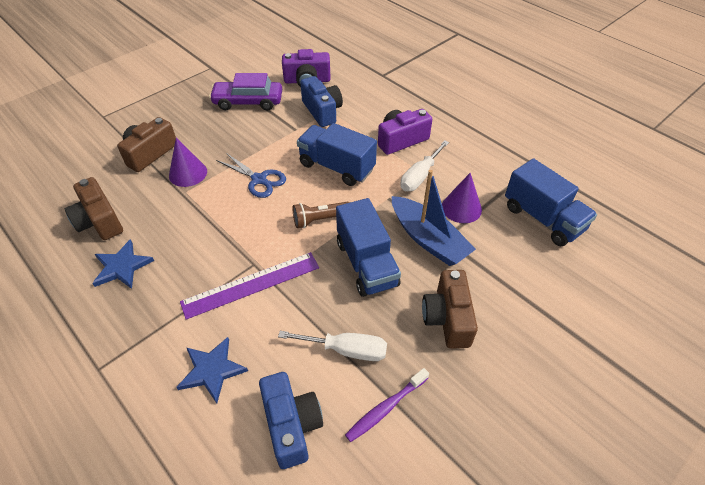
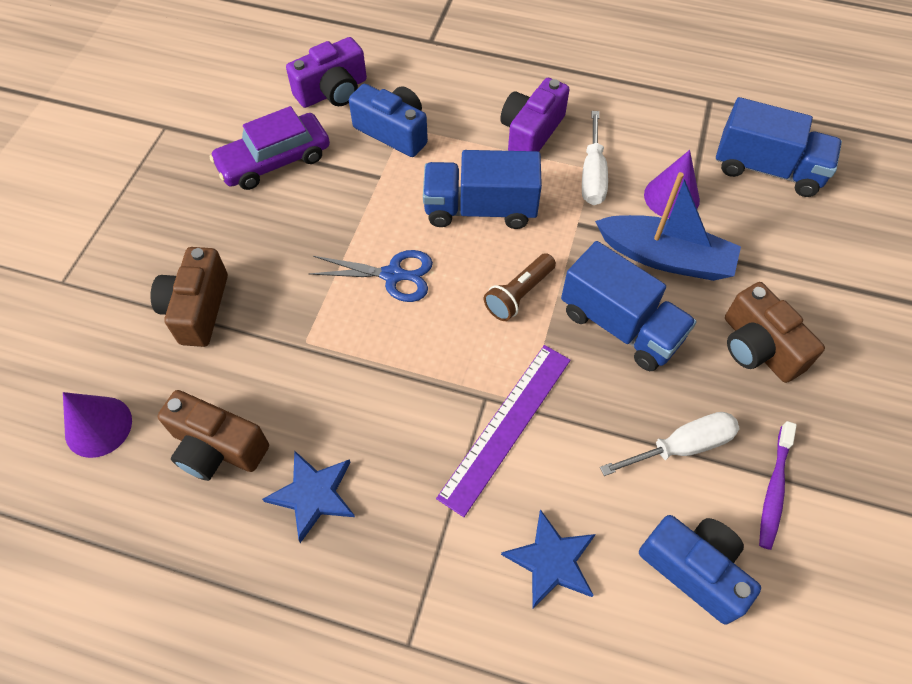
camera: 30 degrees left, 10 degrees up
(188, 173) = (283, 312): purple cone -> purple cone (98, 426)

